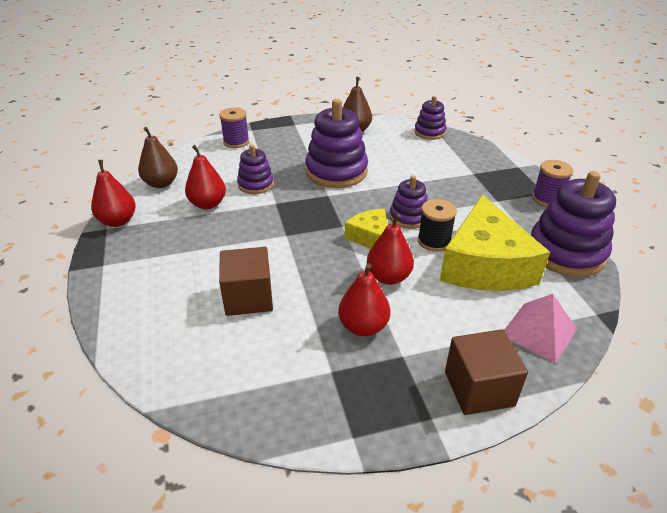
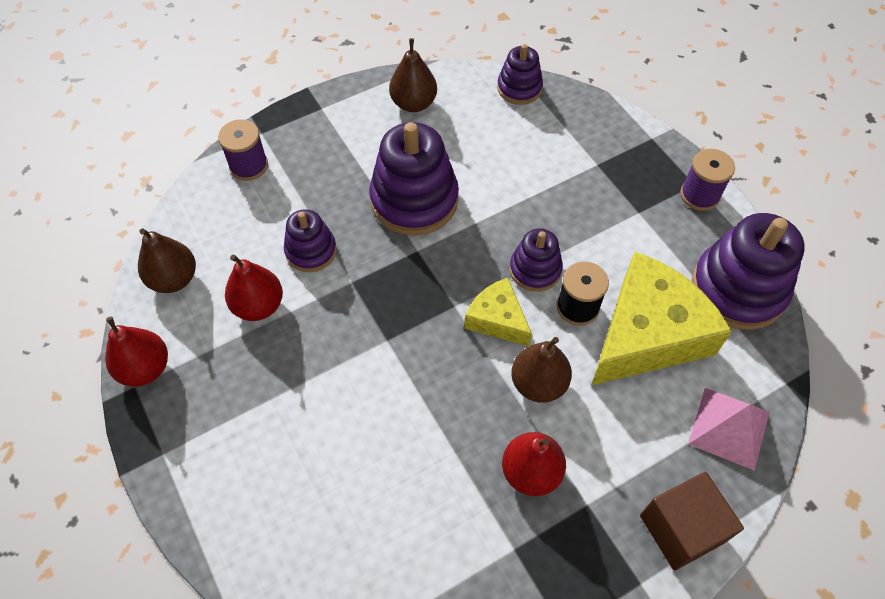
camera: 15 degrees left, 20 degrees up
(248, 297) = (377, 461): brown cube -> none
(388, 277) = (538, 383): red pear -> brown pear
(485, 265) = (648, 334): yellow cheese -> yellow cheese turned 120 degrees counterclockwise

